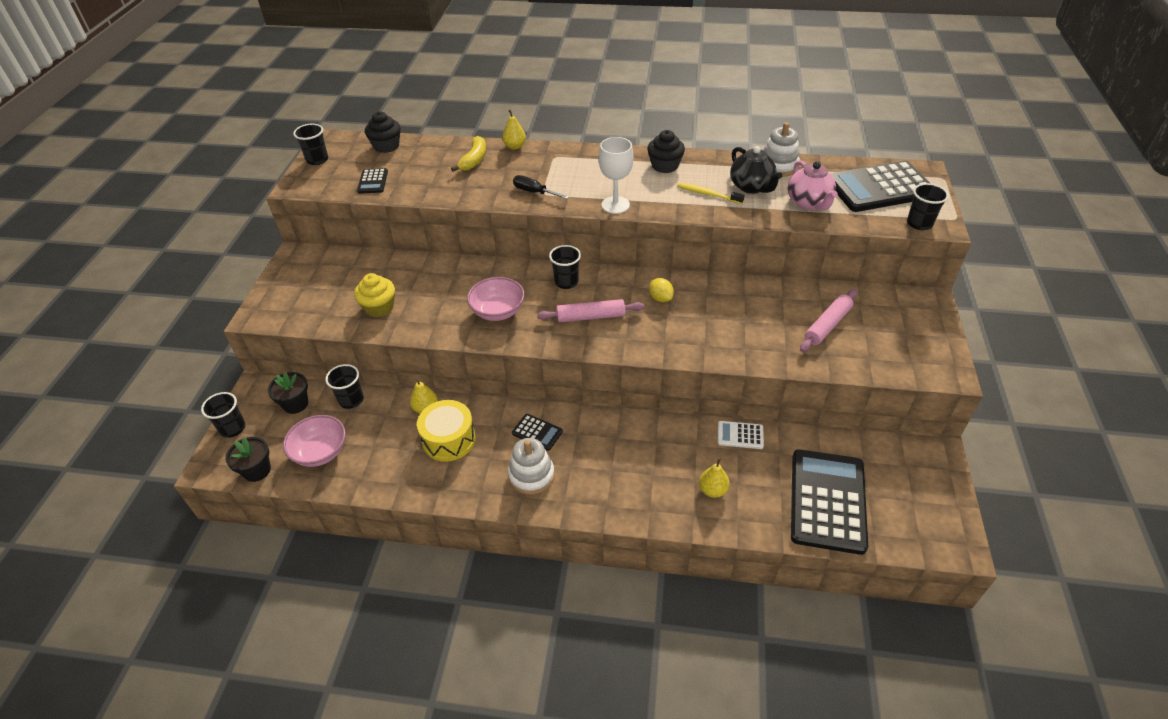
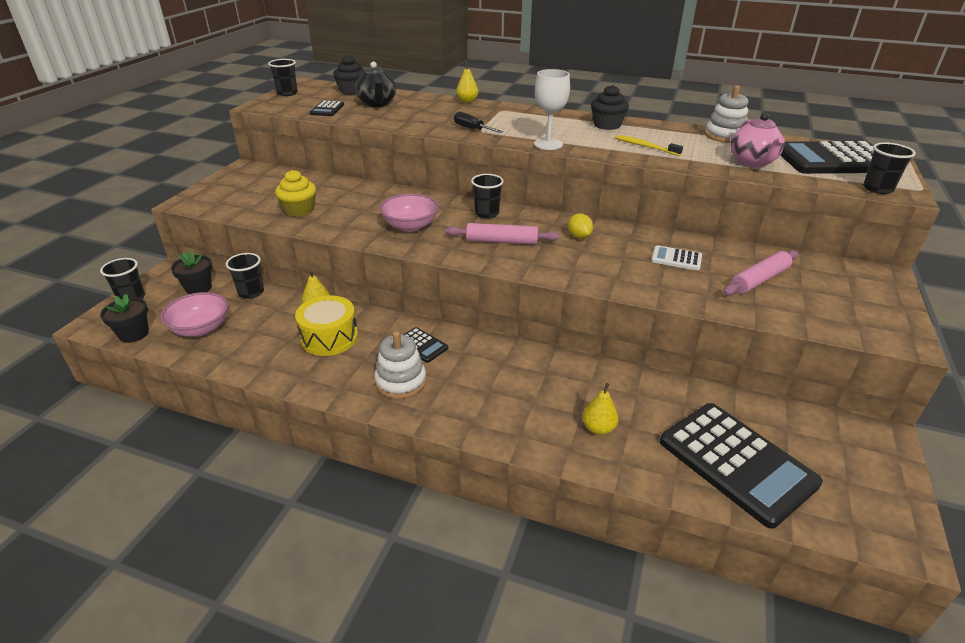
camera: 10 degrees right, 10 degrees down
(474, 160) = (425, 105): yellow banana -> none
(740, 435) = (642, 382): white calculator -> white calculator (676, 258)
(751, 187) = (692, 146): black teapot -> black teapot (377, 103)
(827, 501) = (736, 462): black calculator -> black calculator turned 120 degrees clockwise

